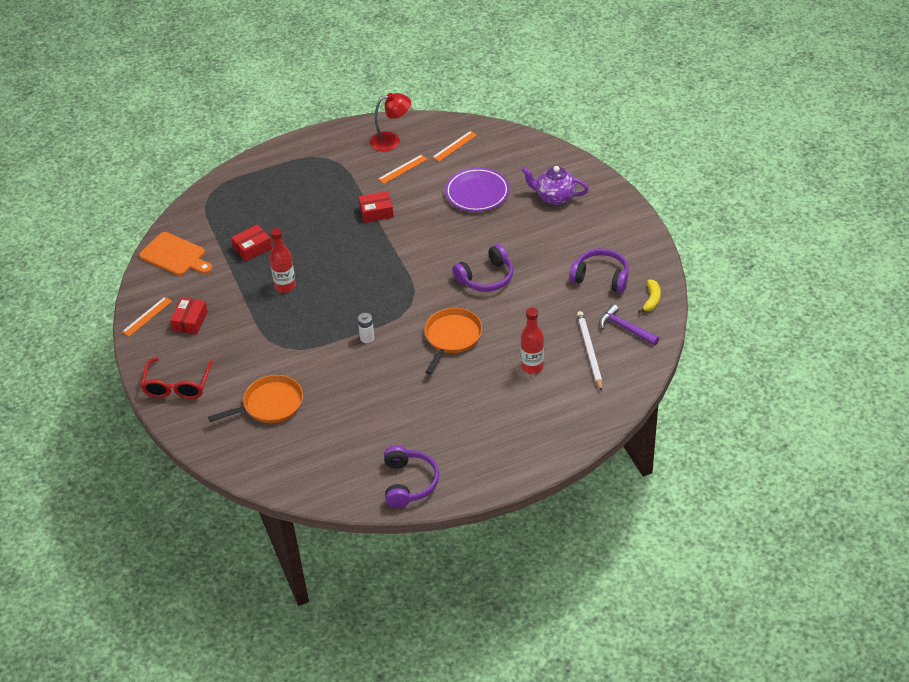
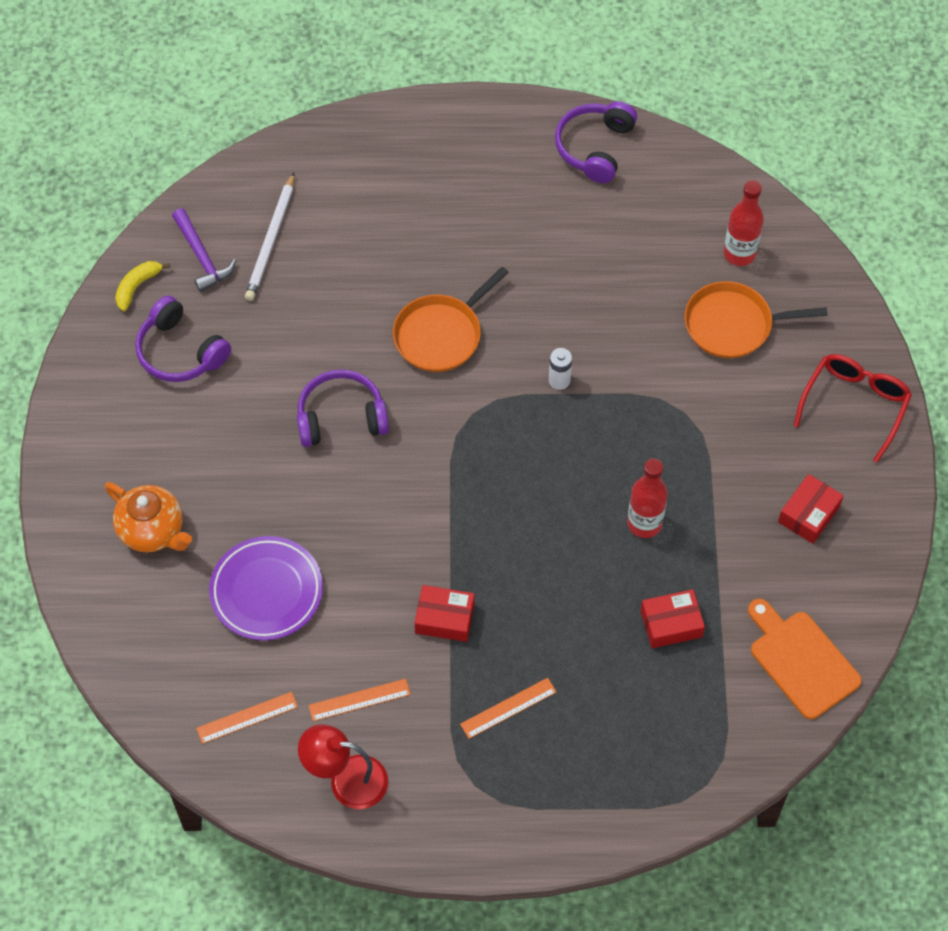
camera: 160 degrees left, 15 degrees up
(147, 316) = (873, 550): orange ruler -> orange ruler (508, 708)
(532, 366) = (358, 247): red bottle -> red bottle (739, 253)
(555, 197) = (152, 531): purple teapot -> orange teapot

